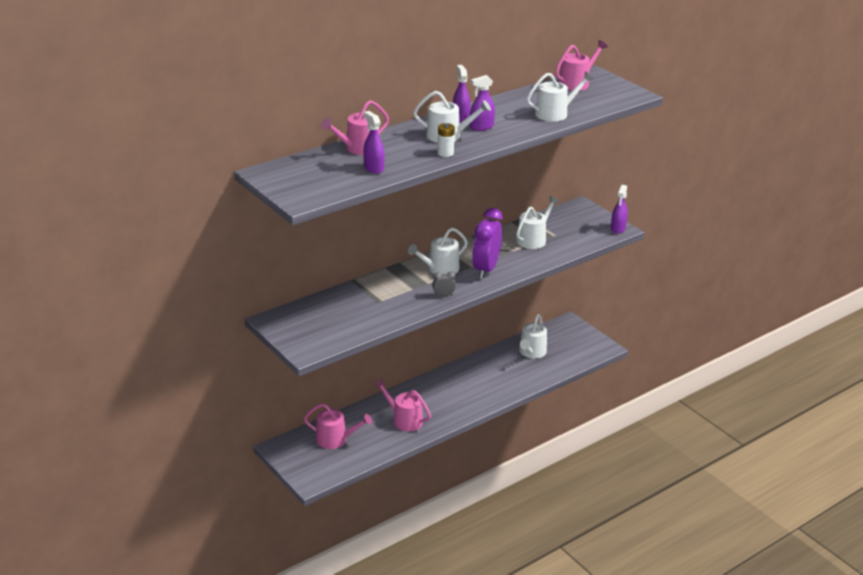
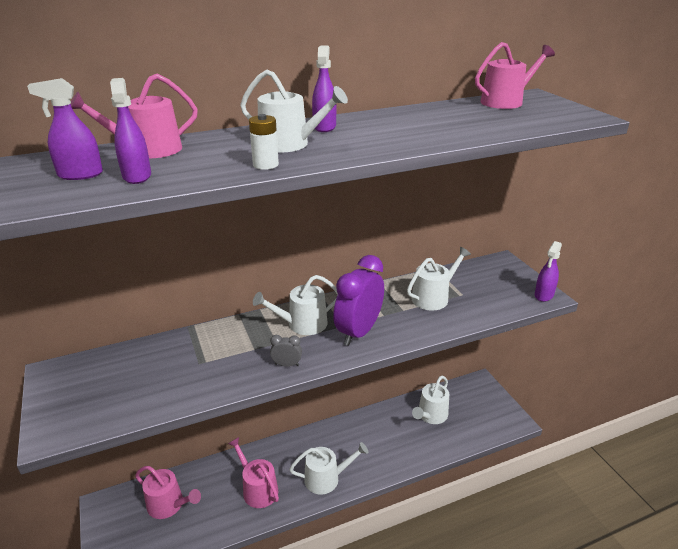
camera: 15 degrees right, 0 degrees up
(481, 127) = (346, 137): purple spray bottle -> purple spray bottle (80, 175)
(555, 113) = (463, 129): white watering can -> white watering can (326, 478)

